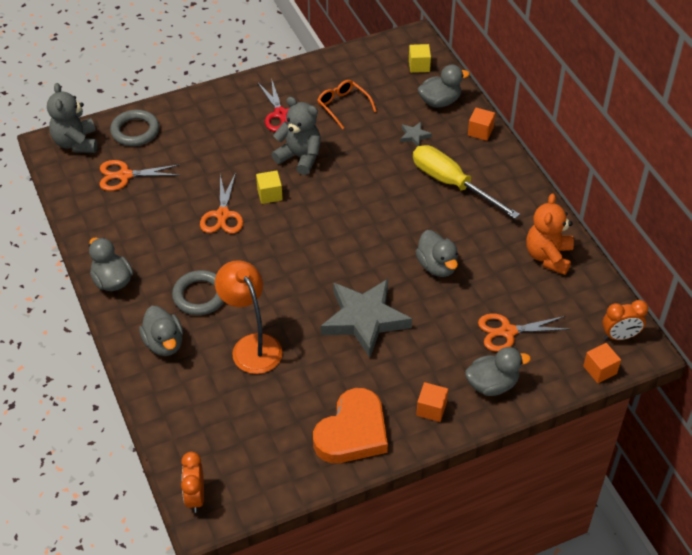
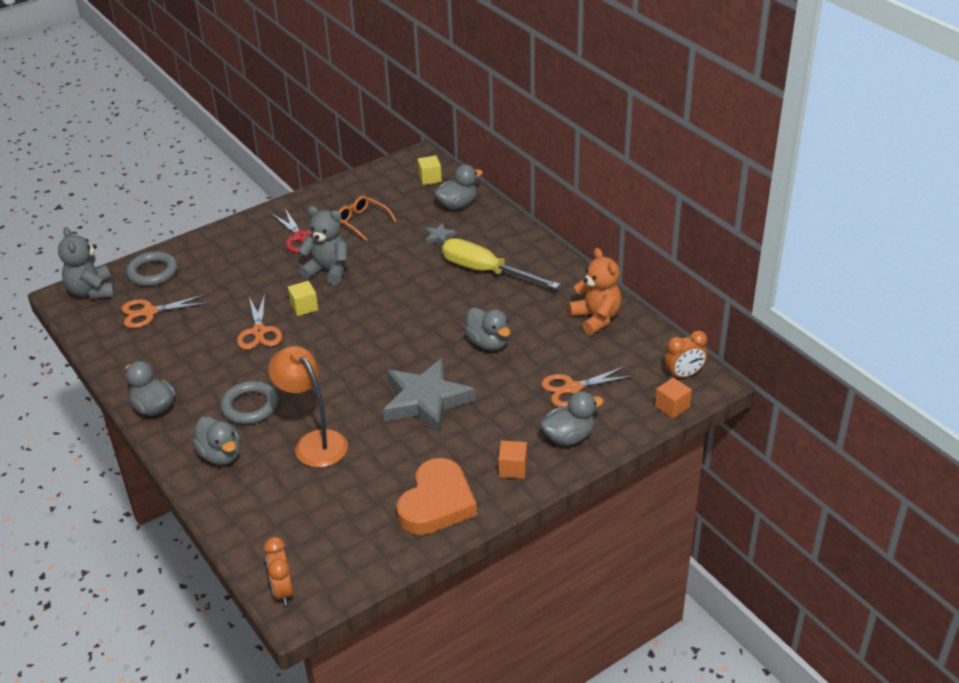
camera: 10 degrees left, 10 degrees down
(480, 131) = (503, 224): orange cube -> none
(548, 256) = (596, 318): orange teddy bear -> orange teddy bear turned 150 degrees clockwise

